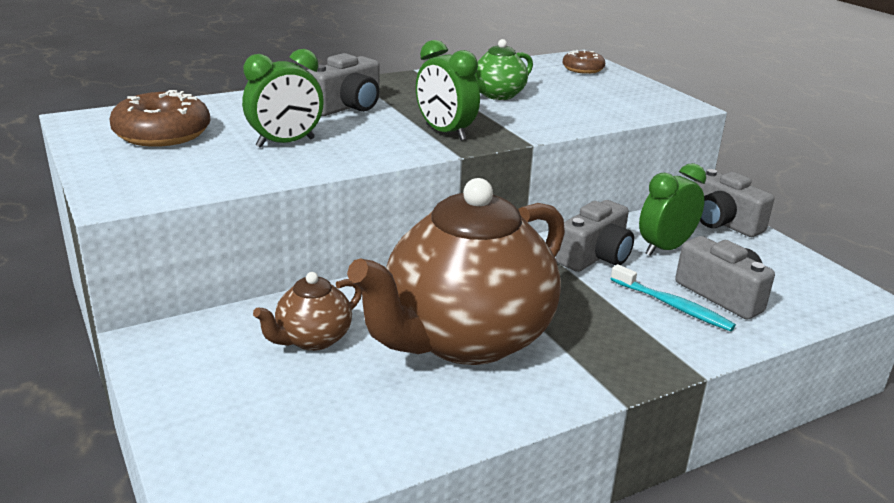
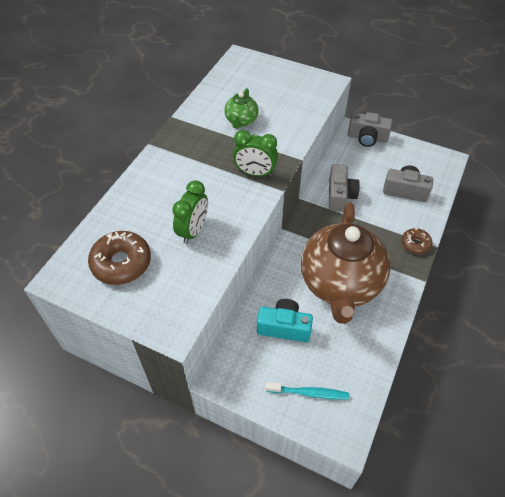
camera: 35 degrees left, 25 degrees up
(312, 339) = (284, 327): brown teapot -> turquoise camera
(347, 107) = (183, 177): grey camera -> none
(583, 69) = (254, 69): brown donut -> brown donut (415, 244)
(665, 248) = (360, 172): green clock -> none
(672, 305) = (394, 210): turquoise toothbrush -> turquoise toothbrush (309, 393)

